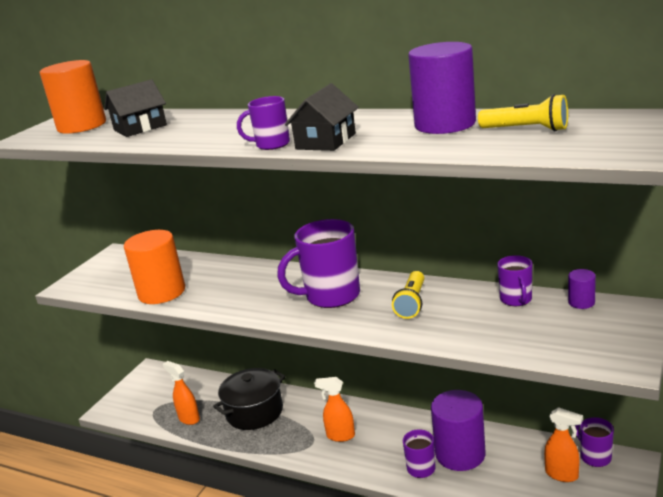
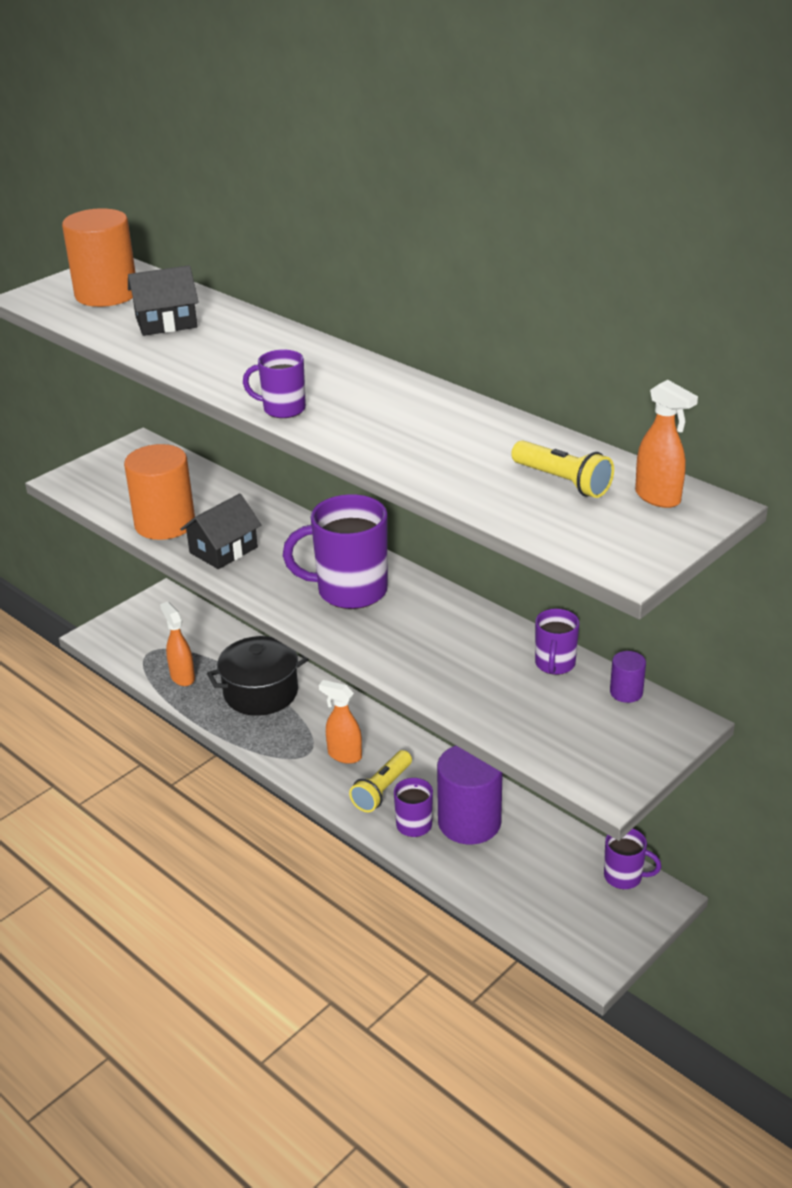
camera: 15 degrees right, 10 degrees up
(326, 141) = (342, 424): black house -> black house (223, 550)
(411, 303) = (433, 630): yellow flashlight -> yellow flashlight (382, 790)
(445, 124) = (488, 439): purple cylinder -> none
(562, 475) = (571, 885): orange spray bottle -> orange spray bottle (658, 498)
(594, 457) = (624, 877): purple mug -> purple mug turned 120 degrees clockwise

